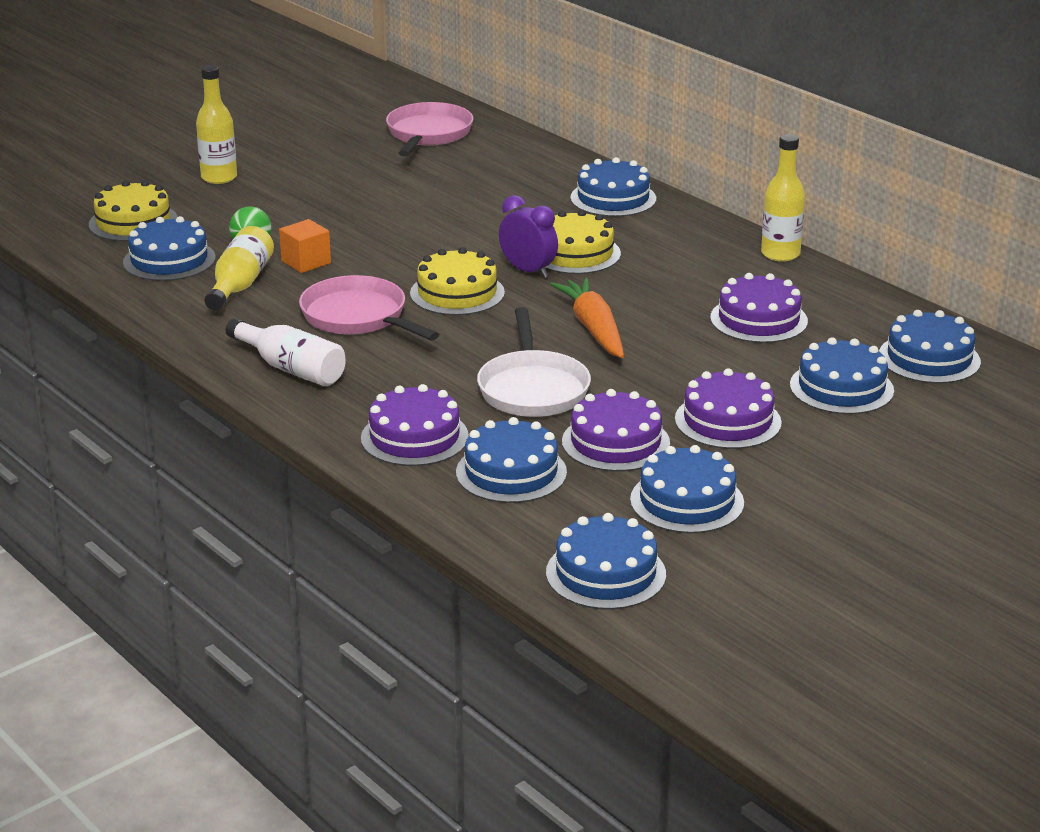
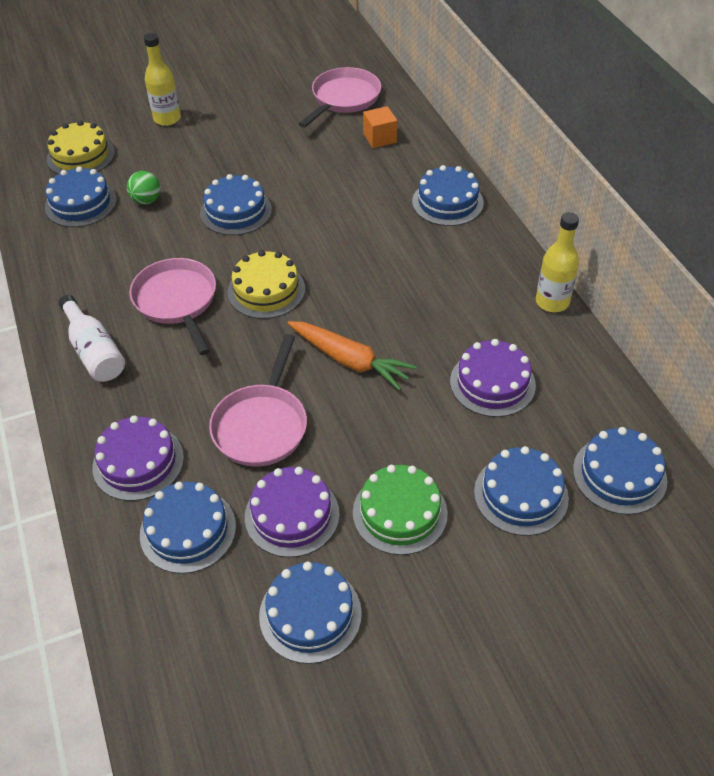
camera: 20 degrees right, 20 degrees up
(240, 284) = (114, 243): yellow bottle -> none
(306, 262) = (175, 227): orange cube -> orange cube (380, 138)
(528, 271) = (335, 276): purple clock -> none
(533, 389) = (262, 425): white pan -> pink pan
(575, 253) = (383, 263): yellow cake -> none
(593, 328) = (350, 360): orange carrot -> orange carrot turned 120 degrees clockwise
(605, 573) = (191, 694): blue cake -> blue cake (236, 211)
(728, 421) = (400, 513): purple cake -> green cake

